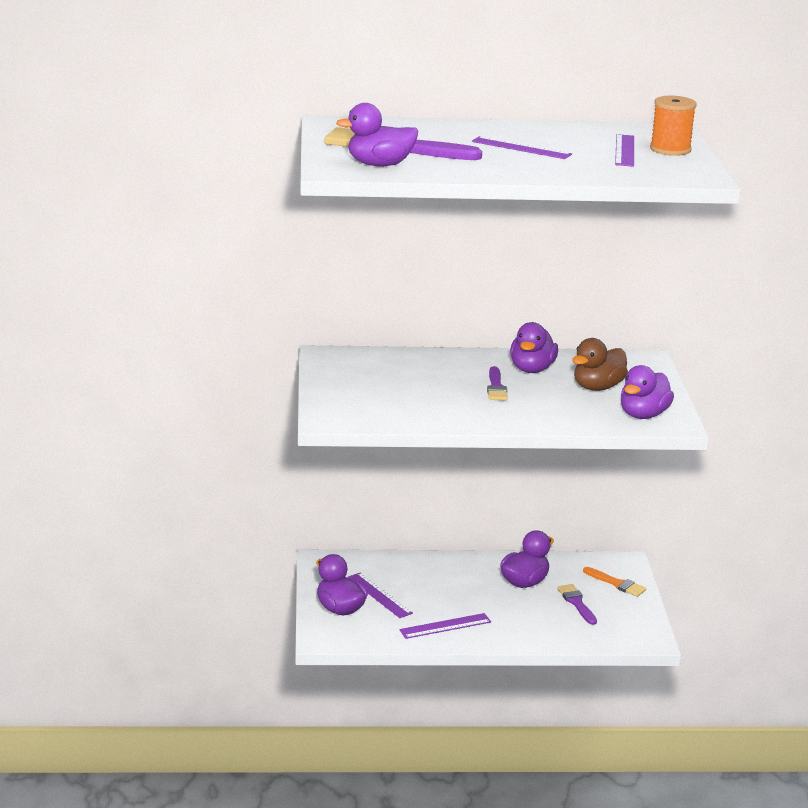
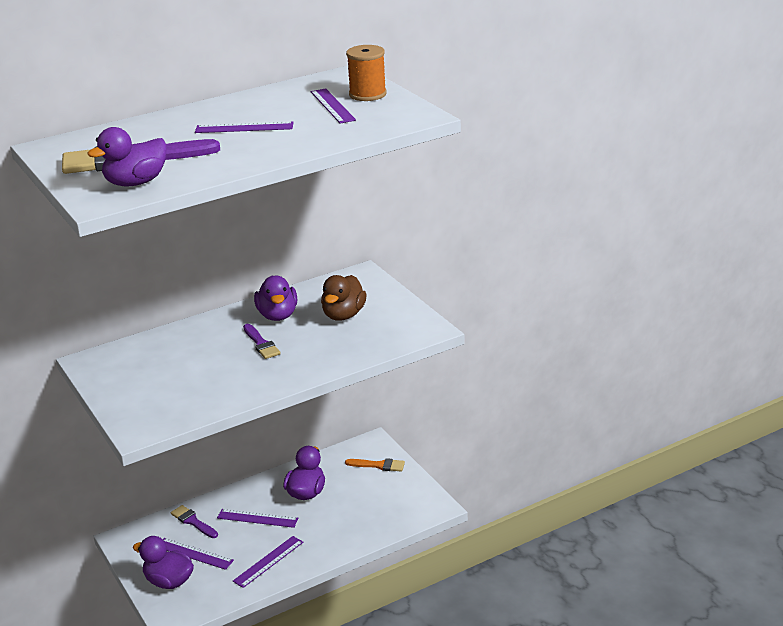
camera: 25 degrees left, 5 degrees up
(460, 587) = (257, 518): none -> purple ruler
(577, 603) = (359, 496): purple brush -> purple brush (193, 522)
(643, 415) = (399, 330): purple duck -> none

